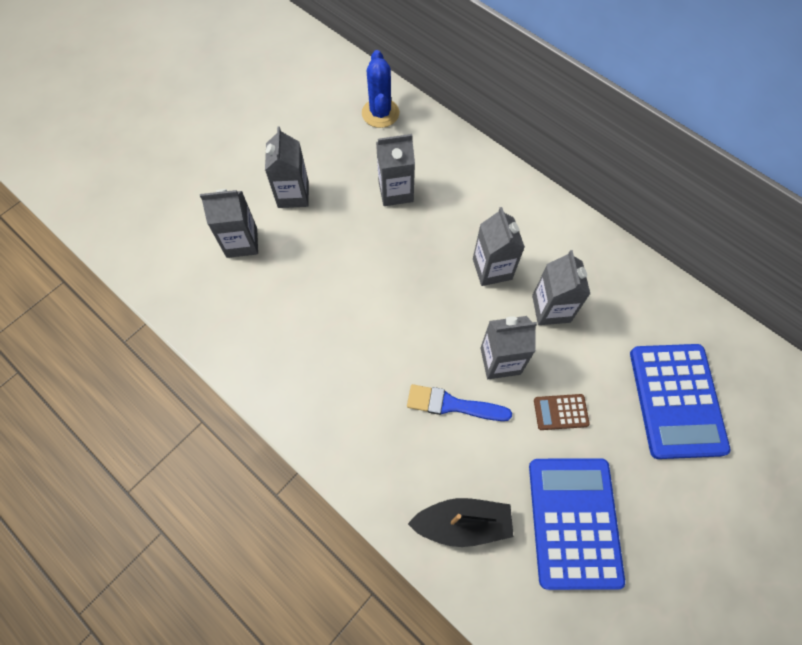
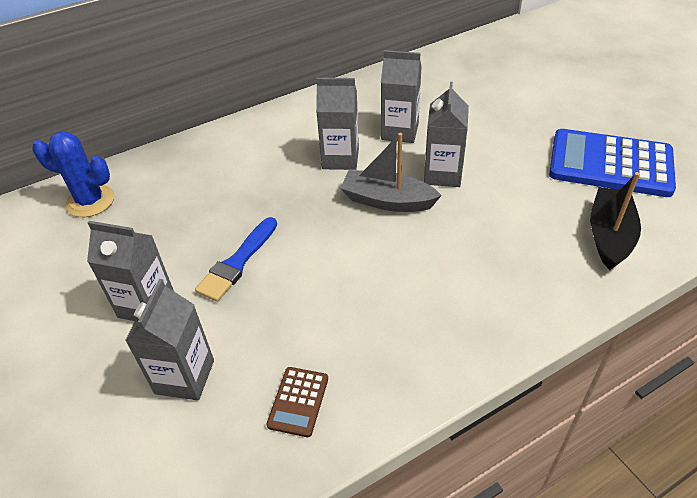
camera: 70 degrees left, 20 degrees down
(395, 191) = (206, 209): grey carton -> none
(448, 322) = (387, 201): none -> grey boat
(452, 405) = (481, 217): blue brush -> blue brush (237, 262)
(561, 412) = (505, 148): brown calculator -> brown calculator (298, 401)
(676, 400) = (508, 86): blue calculator -> none

